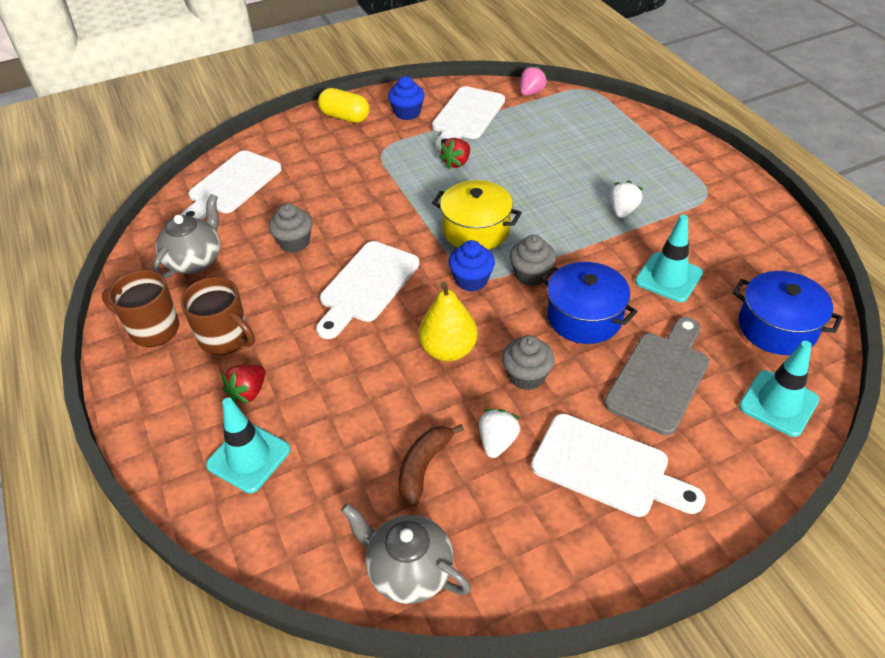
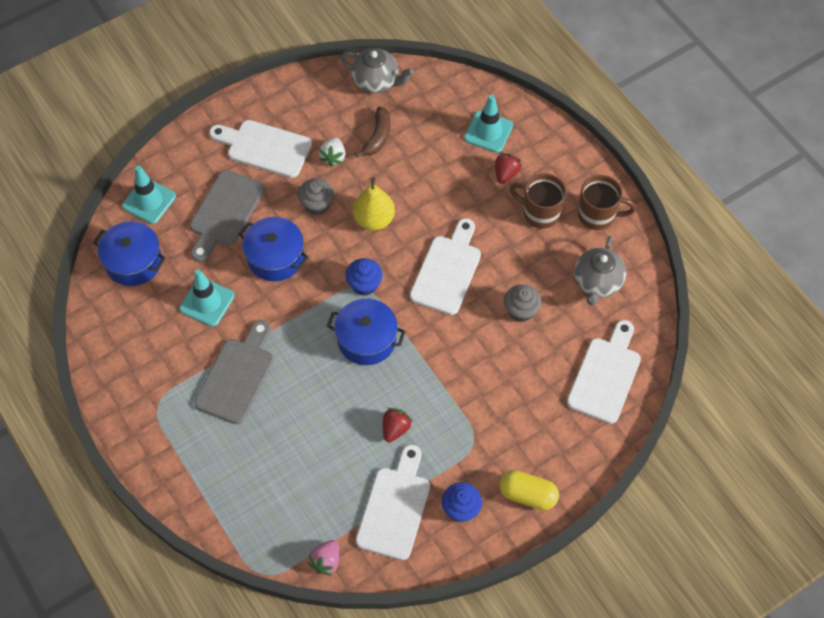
camera: 170 degrees right, 15 degrees up
(476, 230) = (366, 339): yellow pot -> blue pot
(531, 275) = (317, 294): grey cupcake -> none
(623, 210) = (237, 376): white strawberry -> grey cutting board

